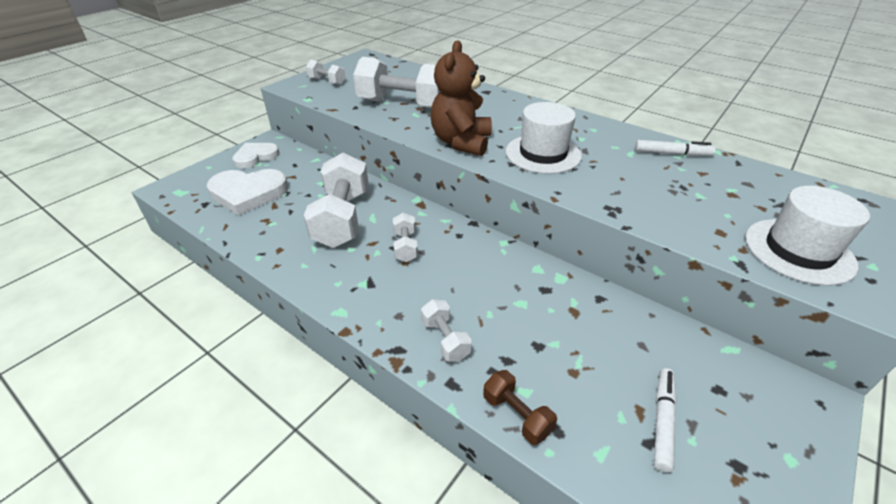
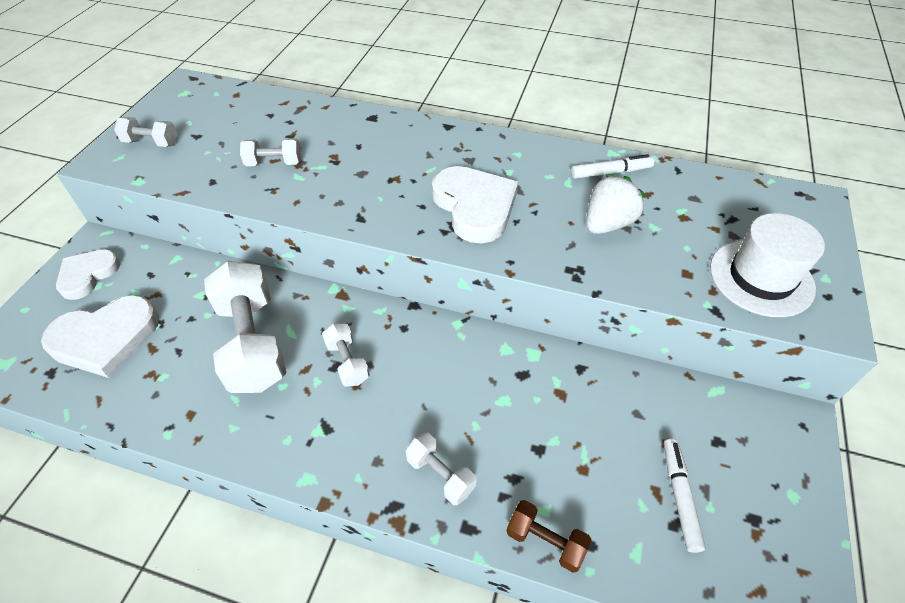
camera: 20 degrees left, 10 degrees up
(402, 104) = (274, 163): white dumbbell -> white dumbbell, size x0.48
(461, 142) = (374, 211): brown teddy bear -> none
(543, 154) = (475, 206): white hat -> white heart
(656, 185) = (607, 224): none -> white strawberry

